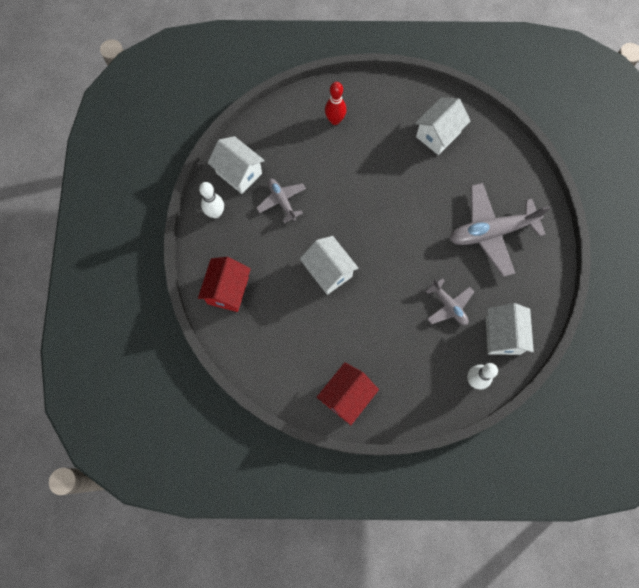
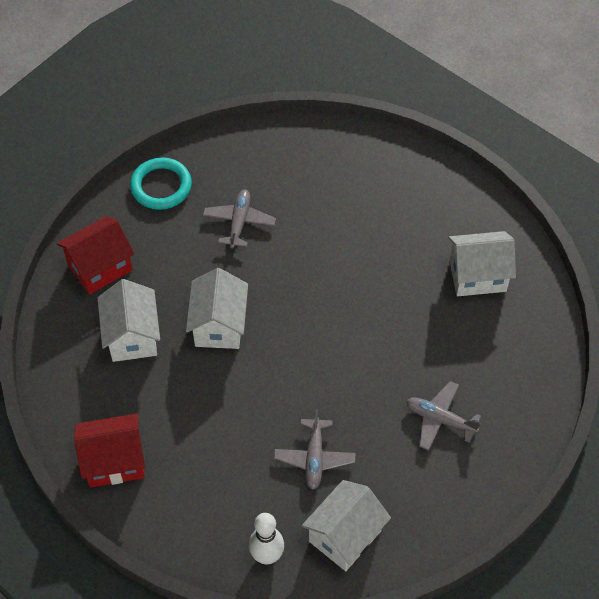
camera: 40 degrees right, 15 degrees down
(215, 213) = (161, 186): white bowling pin -> turquoise ring
(239, 173) = (222, 165): white house -> white house (132, 336)
(335, 120) = (374, 183): red bowling pin -> none
(491, 232) = (440, 419): grey plane -> grey plane, size x0.54

